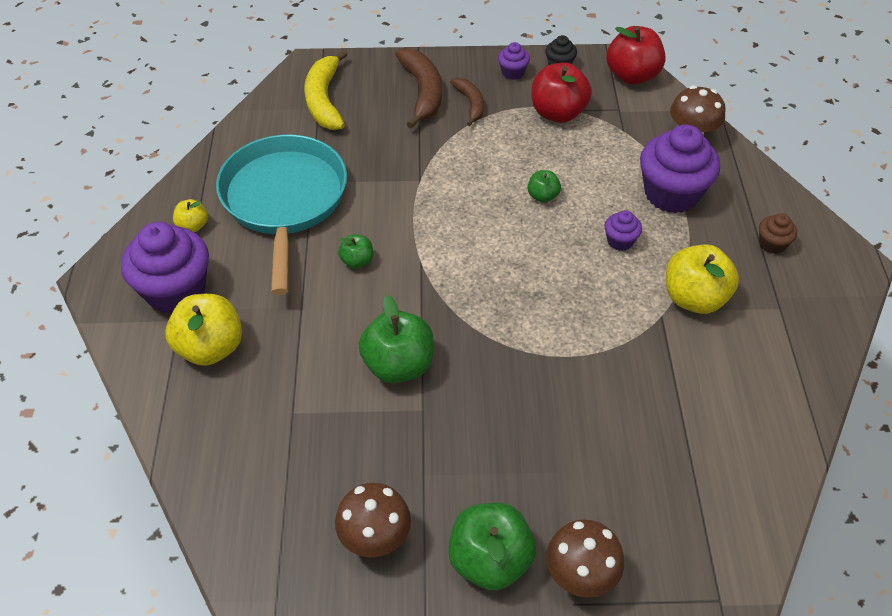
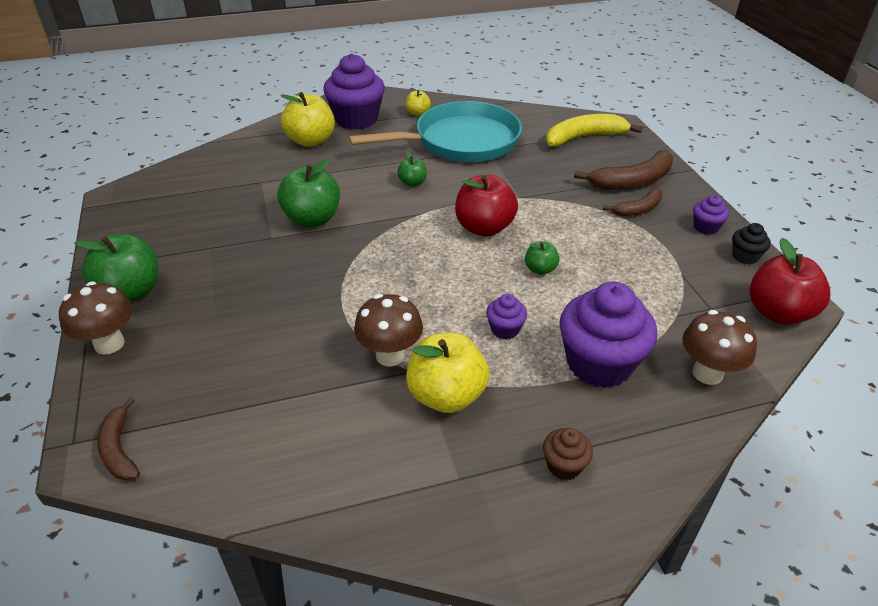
camera: 75 degrees right, 10 degrees down
(375, 540) = (153, 234): brown mushroom -> brown mushroom (390, 355)
(558, 113) = (668, 264): red apple -> red apple (484, 228)
(732, 556) = (119, 449): none -> brown banana

